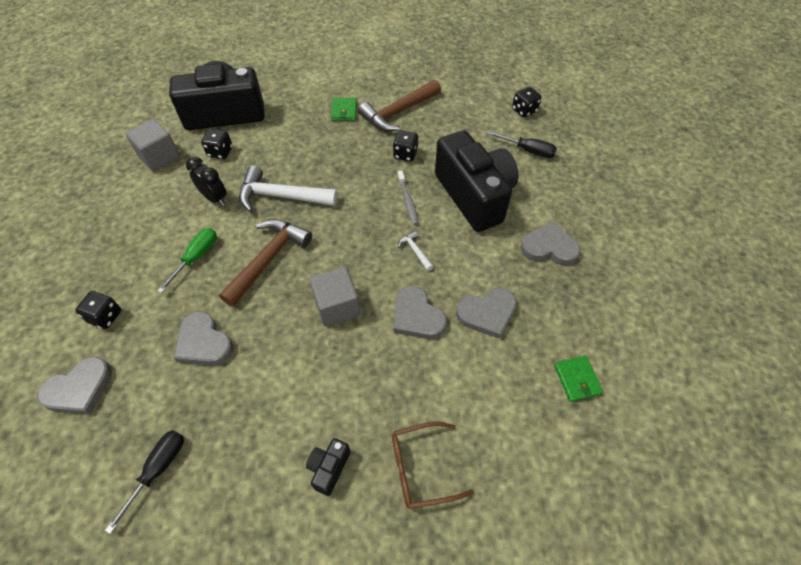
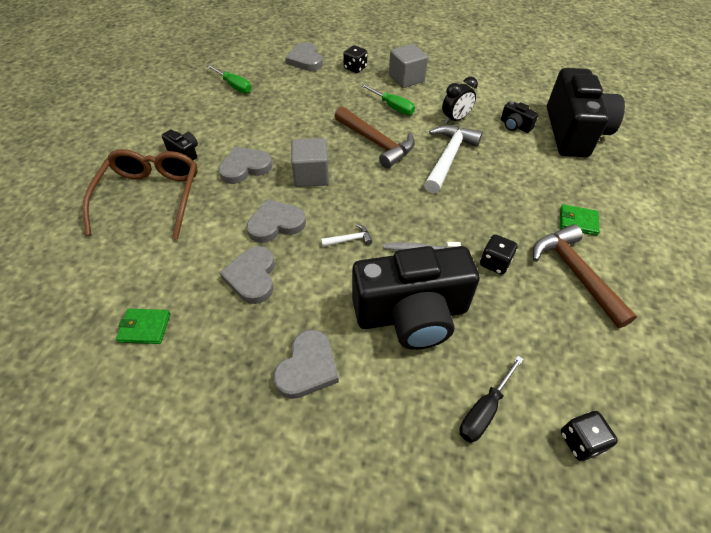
camera: 105 degrees right, 5 degrees down
(158, 470) = (234, 86): black screwdriver -> green screwdriver
(159, 157) = (513, 93): grey cube -> grey cube (406, 79)
(204, 342) = (313, 106): grey heart -> grey heart (245, 167)
(220, 152) = (515, 126): black dice -> black camera
(422, 468) = (150, 198): brown glasses -> brown glasses, size x1.62

